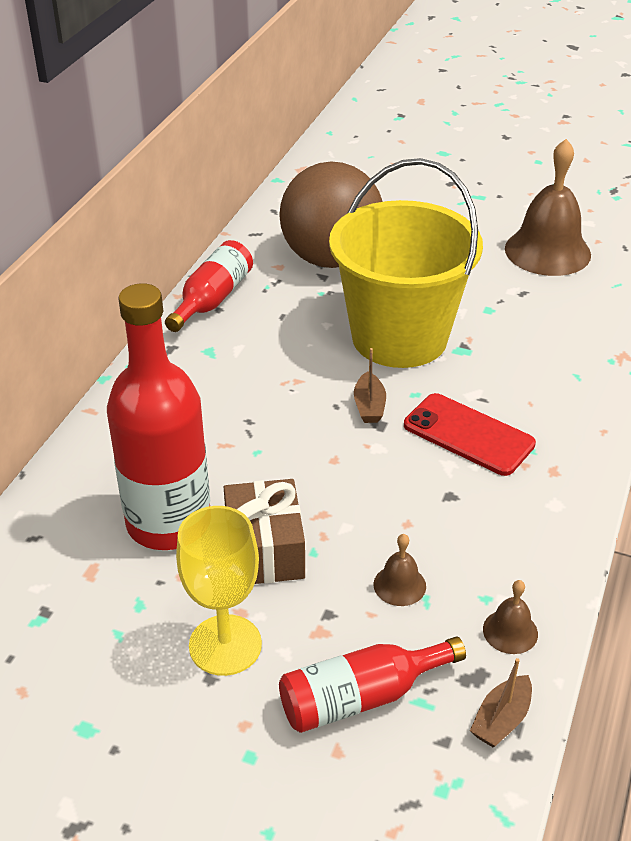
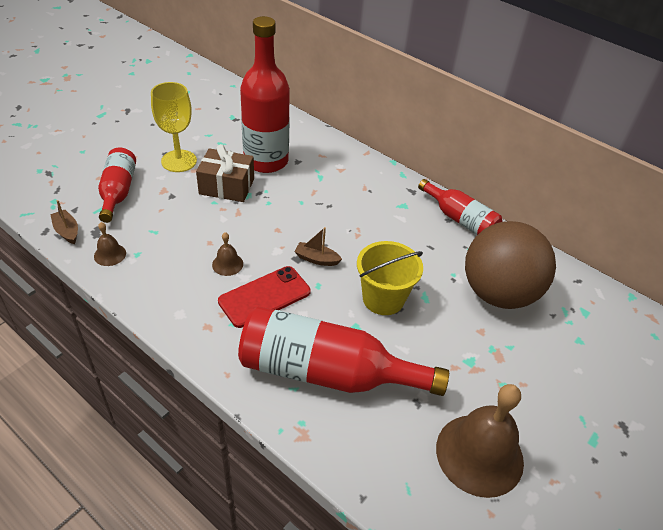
camera: 105 degrees right, 5 degrees up
(399, 337) = (383, 298): yellow bucket -> yellow bucket, size x0.57
(399, 585) = (170, 225): brown bell -> brown bell (227, 264)
(538, 358) = (326, 372): none -> red bottle

